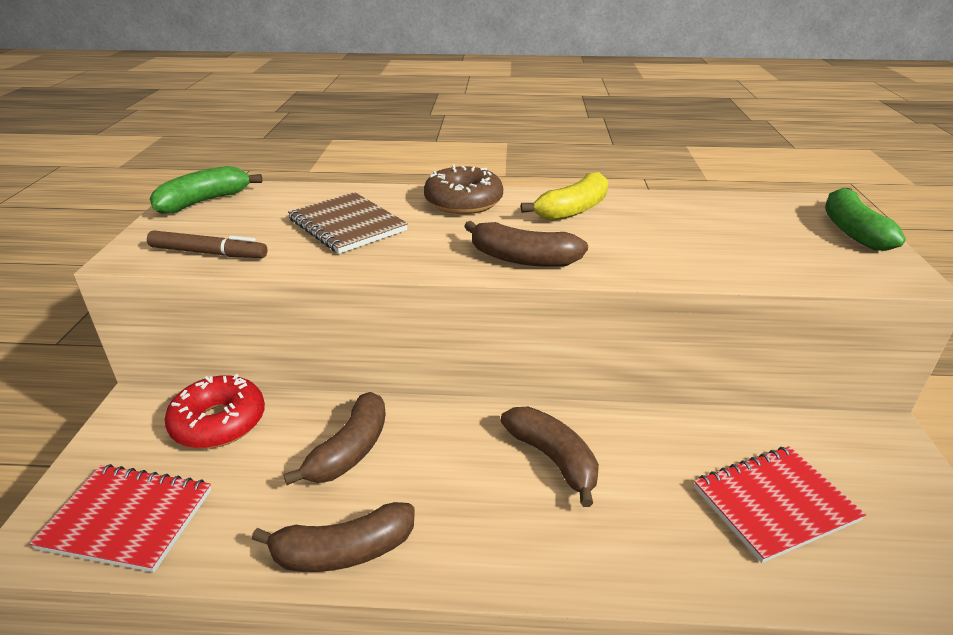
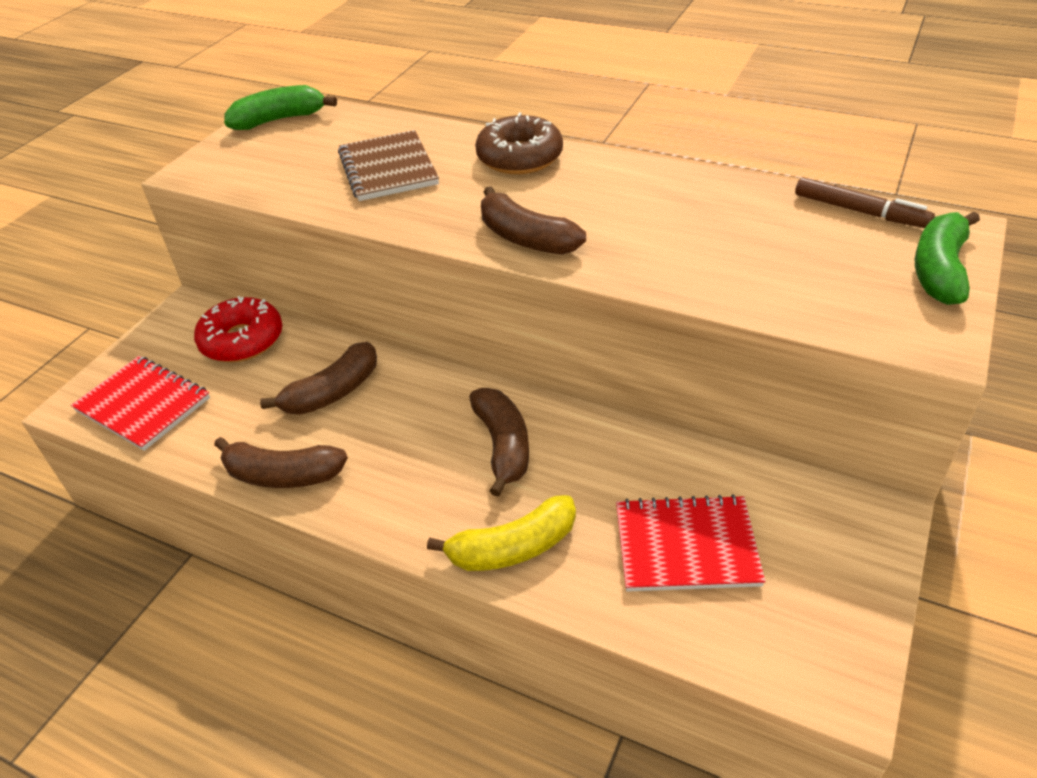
camera: 25 degrees right, 10 degrees up
(208, 253) = (252, 180): brown marker -> brown marker (860, 211)
(573, 210) = (627, 186): yellow banana -> yellow banana (512, 548)

